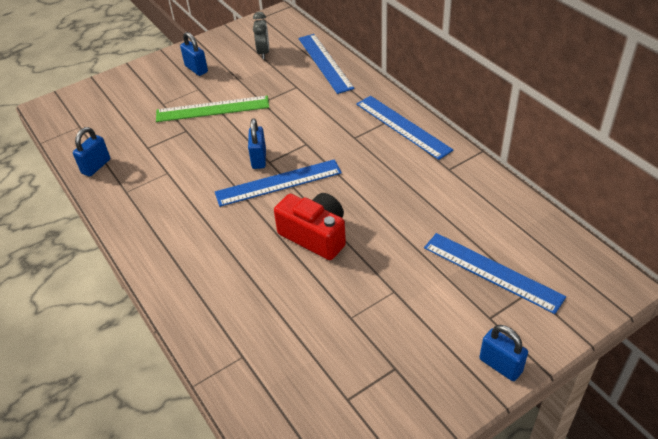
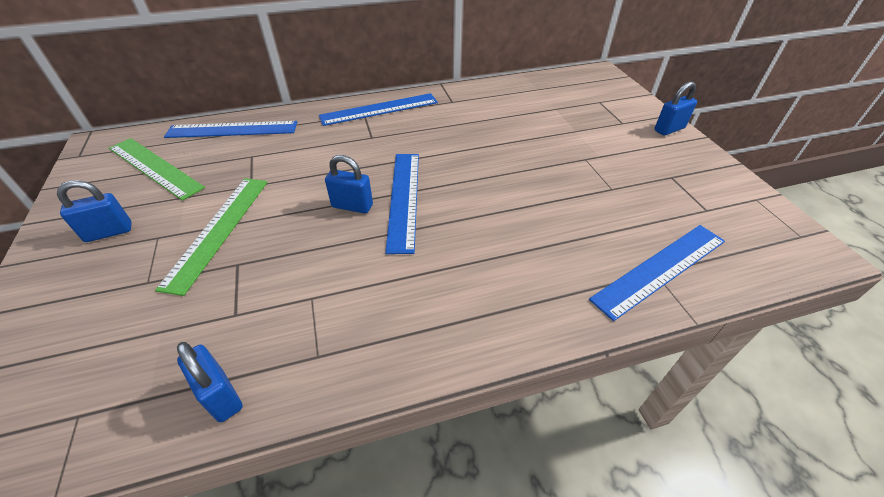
camera: 75 degrees left, 0 degrees up
(263, 52) = (155, 167): grey clock -> green ruler
(315, 235) = (498, 188): red camera -> none
(492, 271) = (576, 110): blue ruler -> blue ruler (660, 269)

